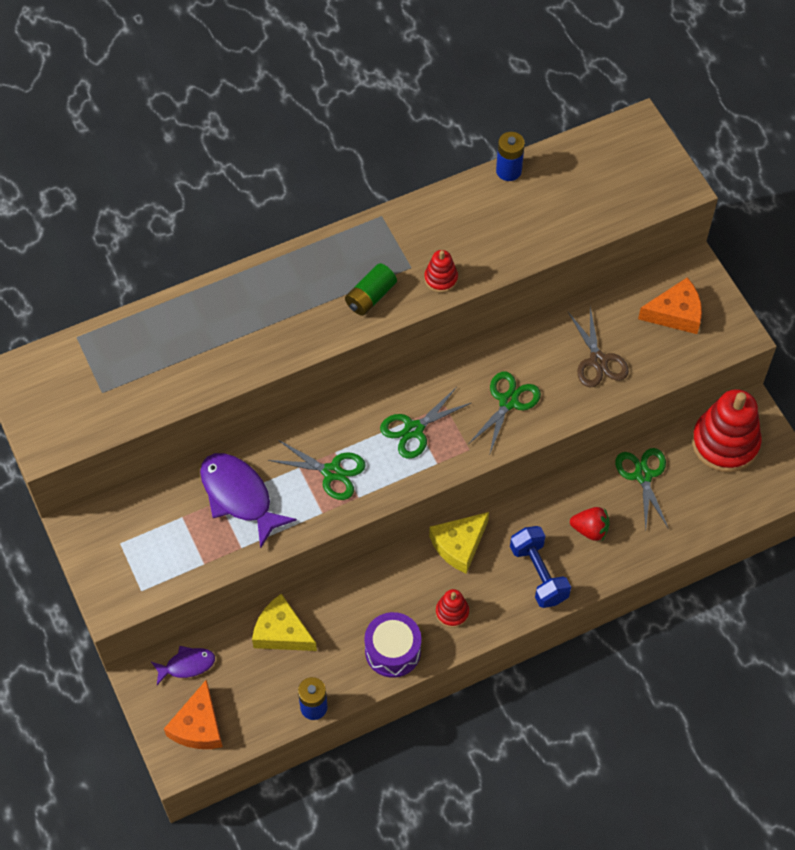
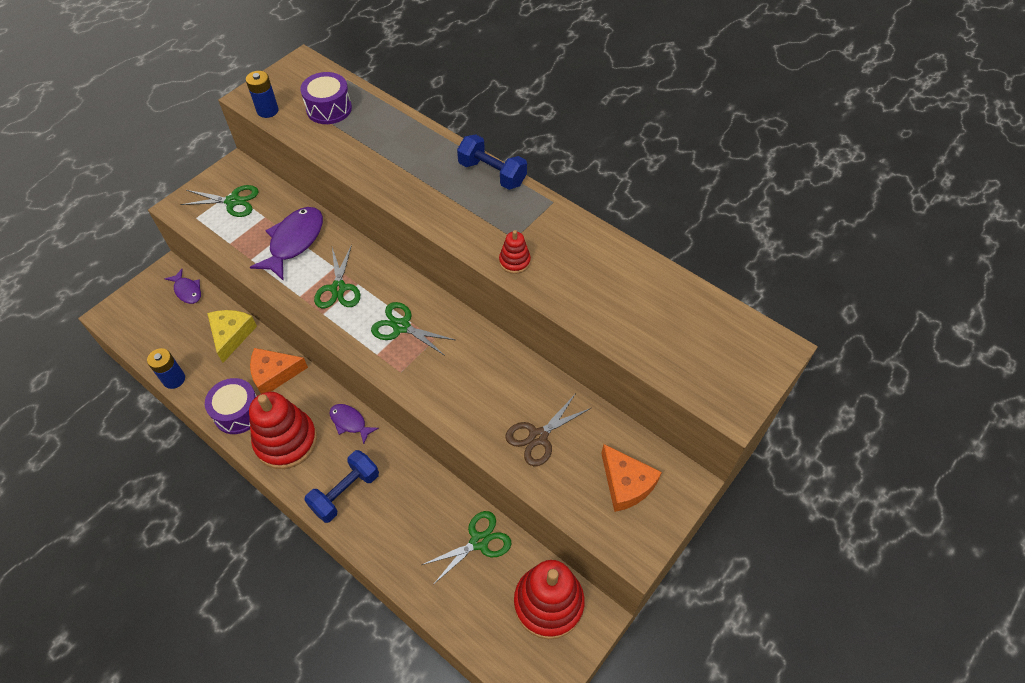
camera: 65 degrees right, 5 degrees down
(117, 370) = (329, 109): none -> purple drum
(198, 726) = (140, 315): orange cheese -> orange cheese (274, 374)
(313, 252) = (492, 173): none -> blue dumbbell
(370, 296) = (470, 223): green battery -> none
(452, 612) = (286, 441): red stacking toy -> red stacking toy, size x2.12
(459, 545) = (350, 422): yellow cheese -> purple fish
(508, 171) = (656, 268): blue battery -> blue battery (267, 110)
(508, 401) = (460, 383): green scissors -> green scissors (233, 201)
(590, 529) = (405, 517): red strawberry -> none

